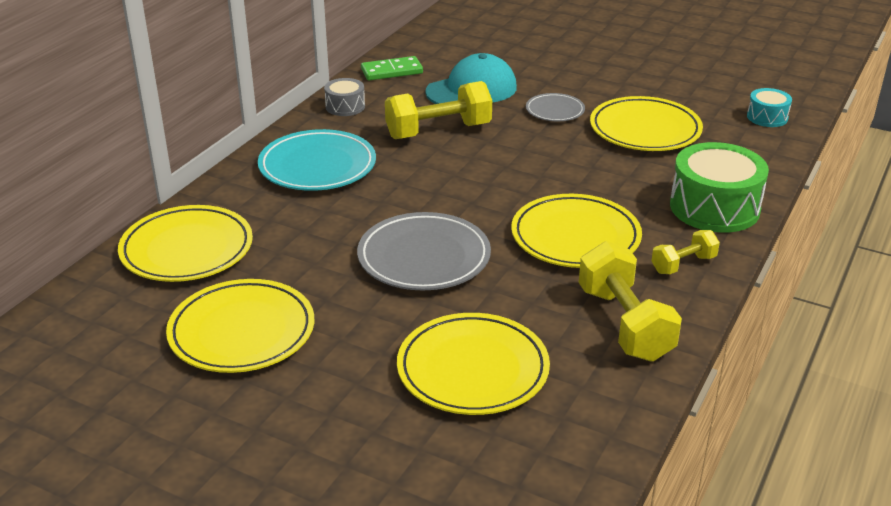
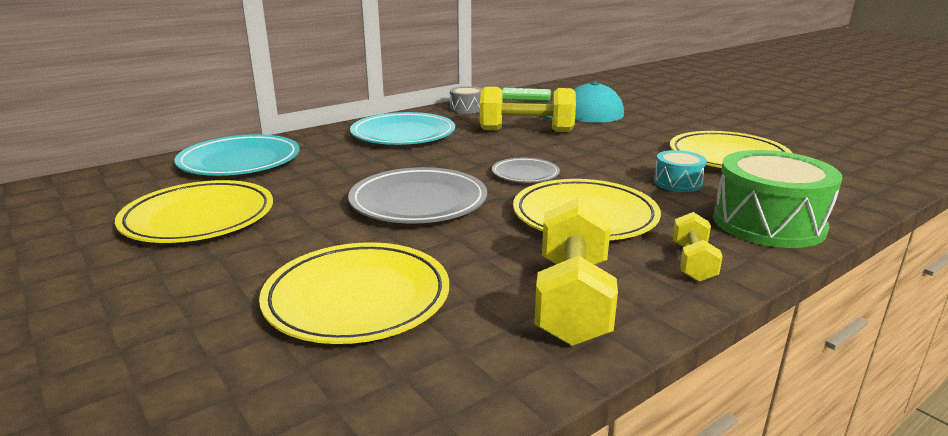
camera: 25 degrees right, 10 degrees down
(187, 249) = (240, 161): yellow plate -> turquoise plate
(555, 111) = (645, 134): grey plate -> grey plate (525, 174)
(683, 264) = (693, 262): yellow dumbbell -> yellow dumbbell turned 75 degrees counterclockwise
(767, 117) = (878, 168): turquoise drum -> turquoise drum (677, 183)

